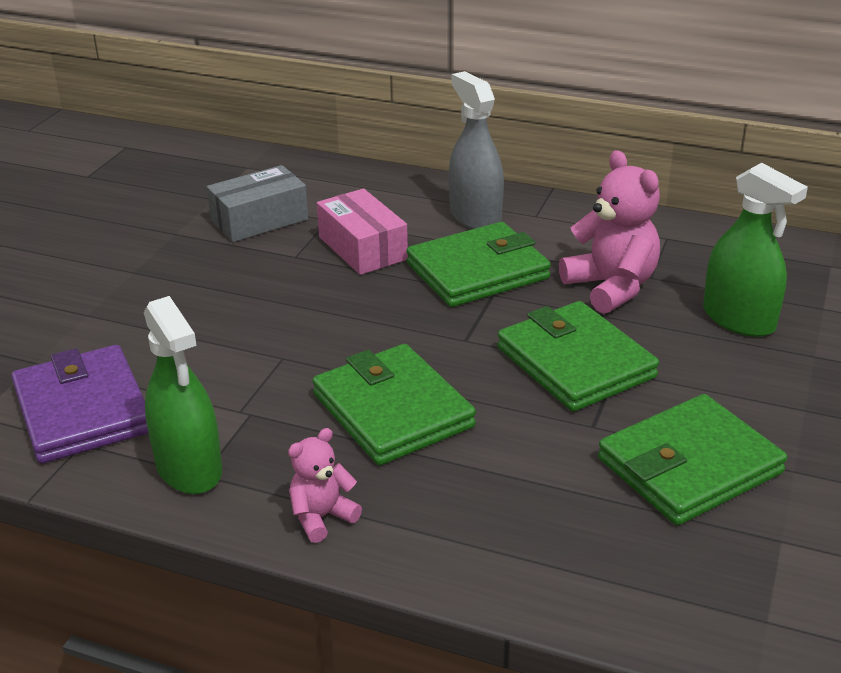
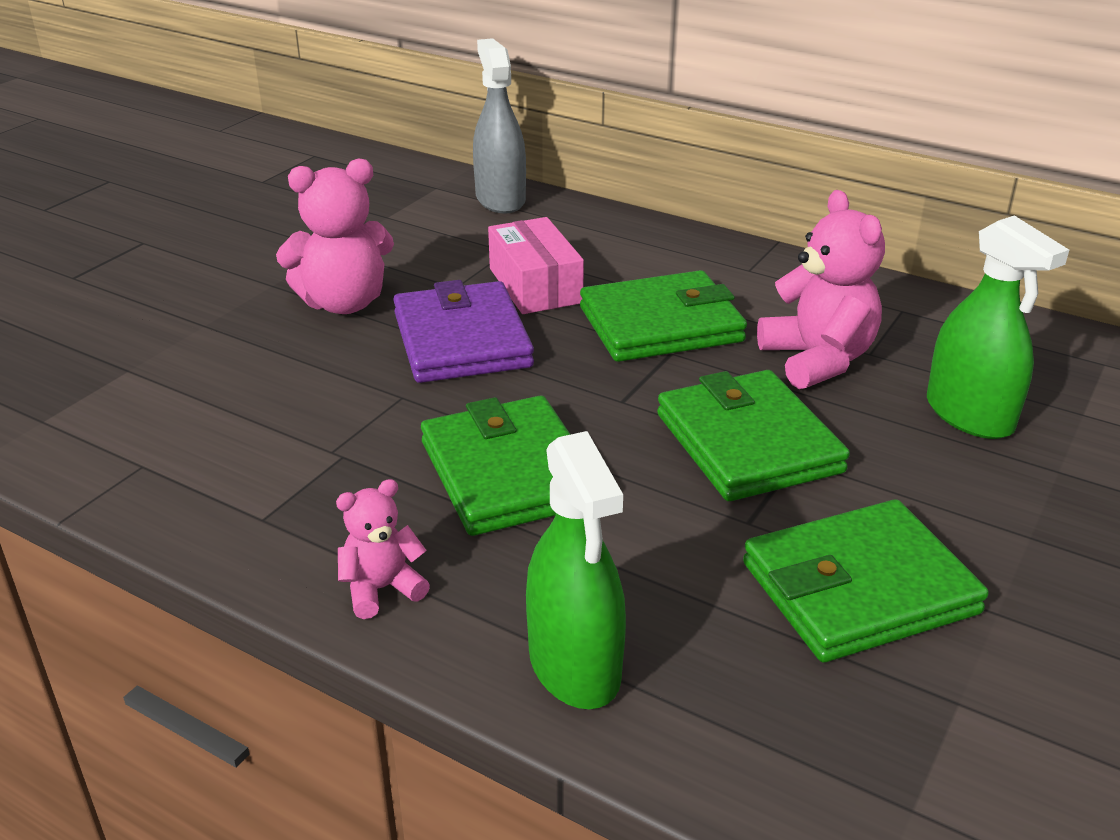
camera: 10 degrees right, 0 degrees up
(83, 410) = (158, 429): purple wallet -> purple wallet (462, 340)
(189, 468) = (250, 510): green spray bottle -> green spray bottle (574, 665)
(203, 281) = (344, 303): none -> pink teddy bear
(259, 220) = (430, 244): grey box -> none
(475, 216) = (676, 264): grey spray bottle -> grey spray bottle (500, 199)

